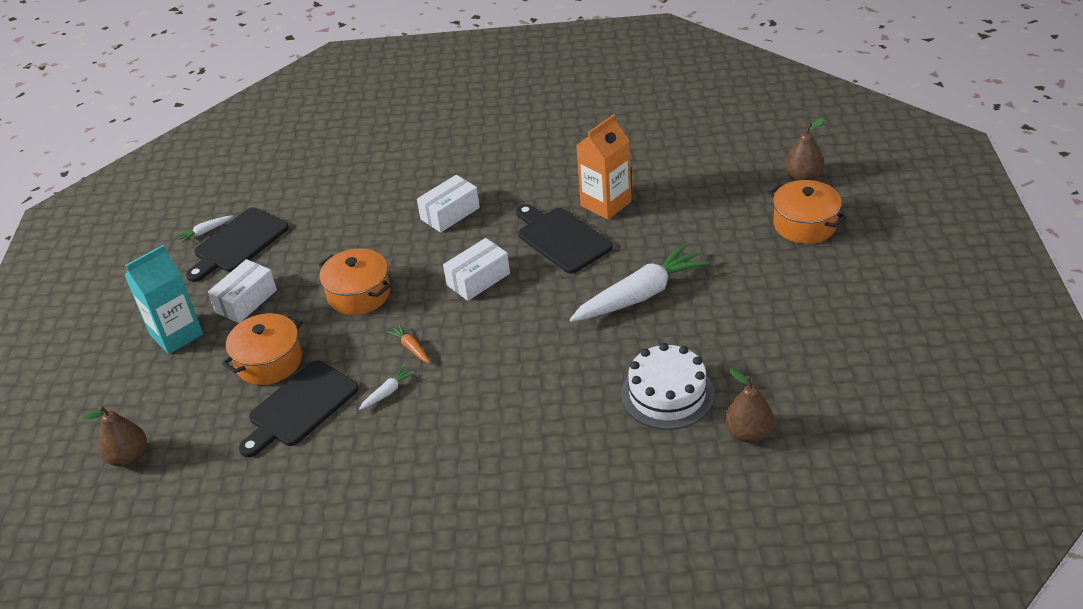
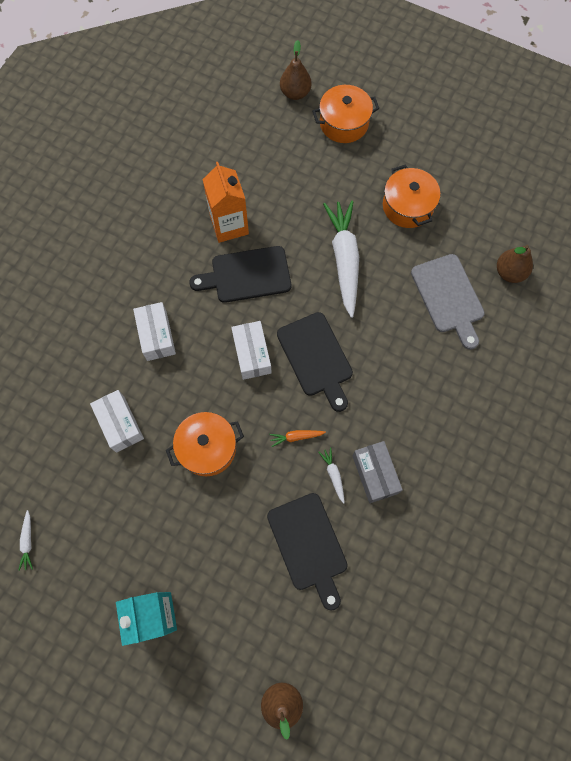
camera: 65 degrees left, 30 degrees up
(238, 243) = (67, 519): black cutting board -> black cutting board (316, 358)
(246, 301) = (152, 540): white box -> white box (120, 424)
(269, 361) = (241, 549): orange pot -> orange pot (407, 206)
(409, 423) = (375, 474): none -> grey box
(667, 394) = (448, 297): white cake -> grey cutting board

